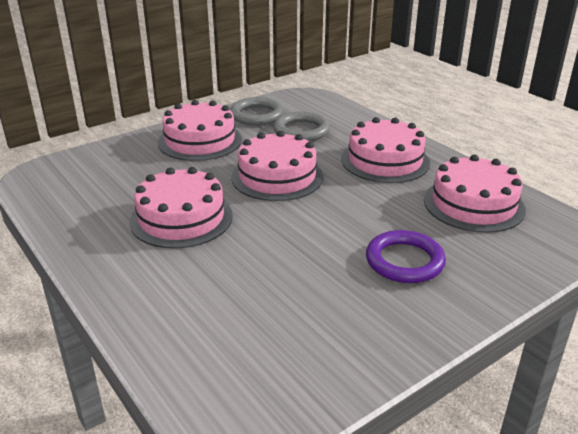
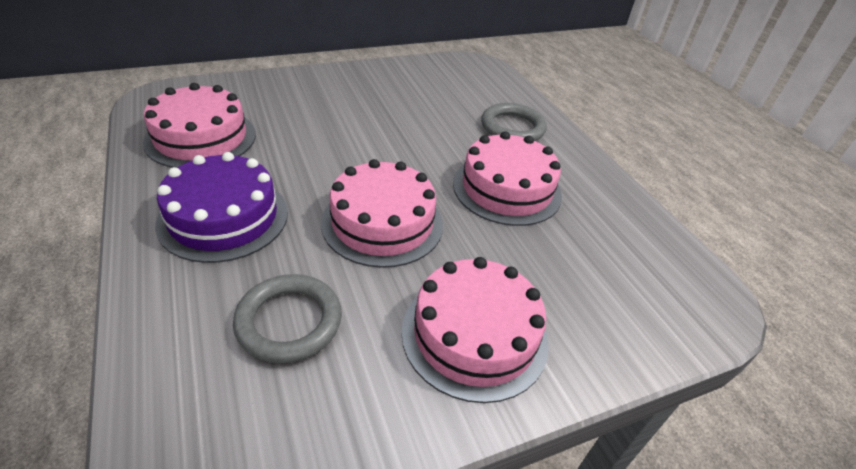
camera: 170 degrees left, 10 degrees up
(257, 115) = (344, 406): grey ring -> grey ring (512, 127)
(385, 161) = (223, 217): pink cake -> purple cake
(404, 261) = (323, 108): purple ring -> none

